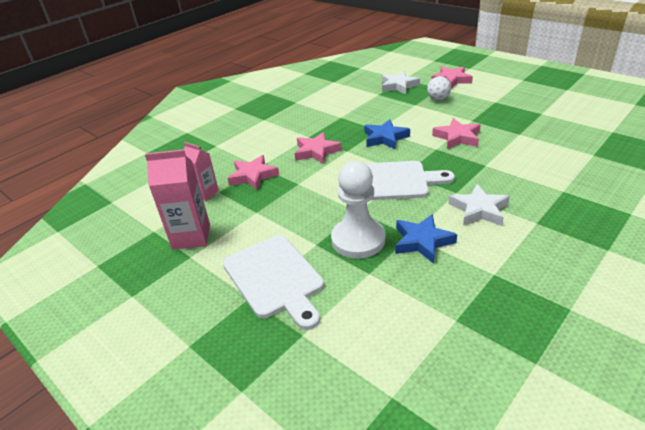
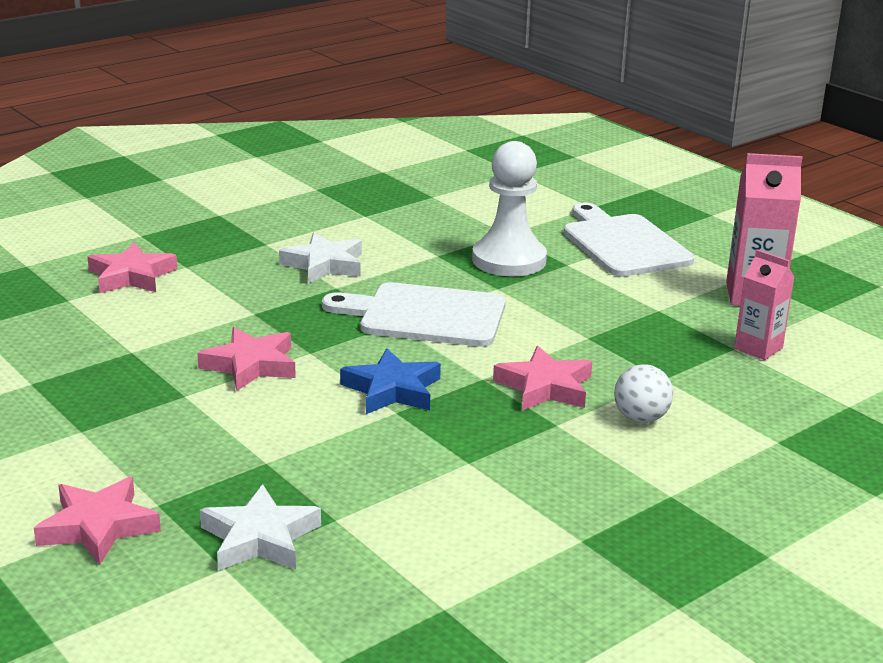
camera: 175 degrees left, 10 degrees down
(253, 176) = (674, 362): pink star -> pink star (131, 276)
(422, 241) = (426, 247): blue star -> none
(438, 99) = (198, 466): white ball -> white ball (640, 418)

